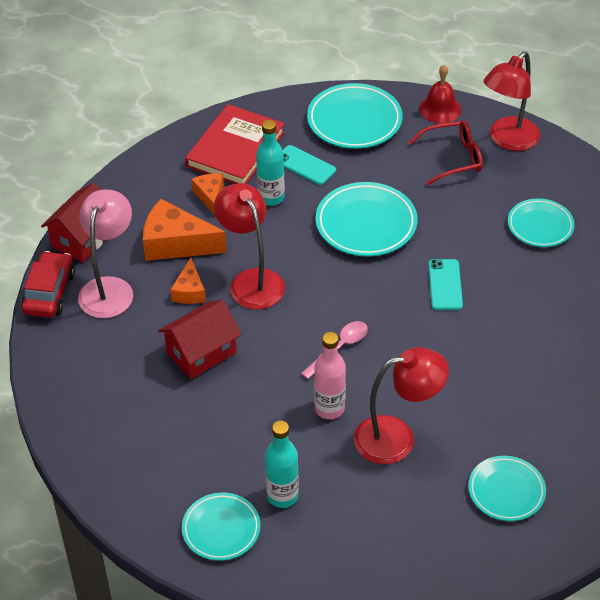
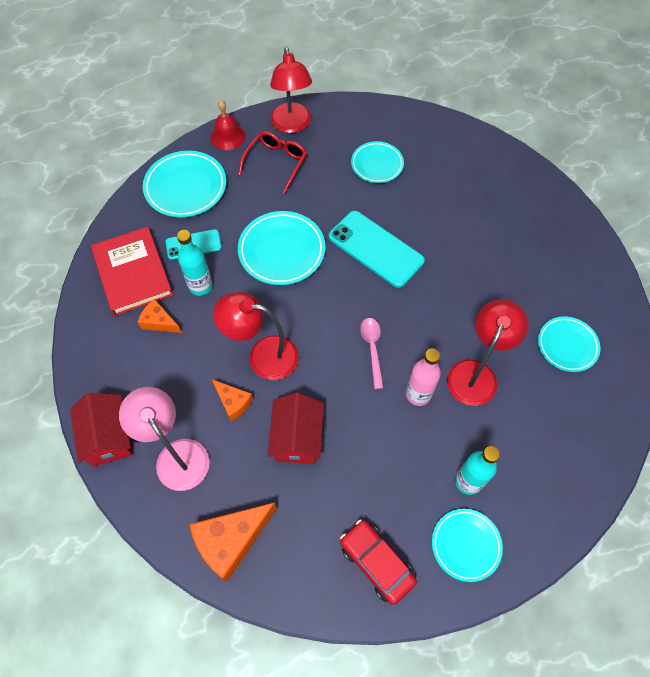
camera: 50 degrees left, 15 degrees up
(49, 292) = (137, 502): red car -> red car (376, 563)
(176, 243) = (180, 377): orange cheese -> orange cheese (231, 540)
(445, 285) = (376, 249): turquoise phone -> turquoise phone, size x1.75

